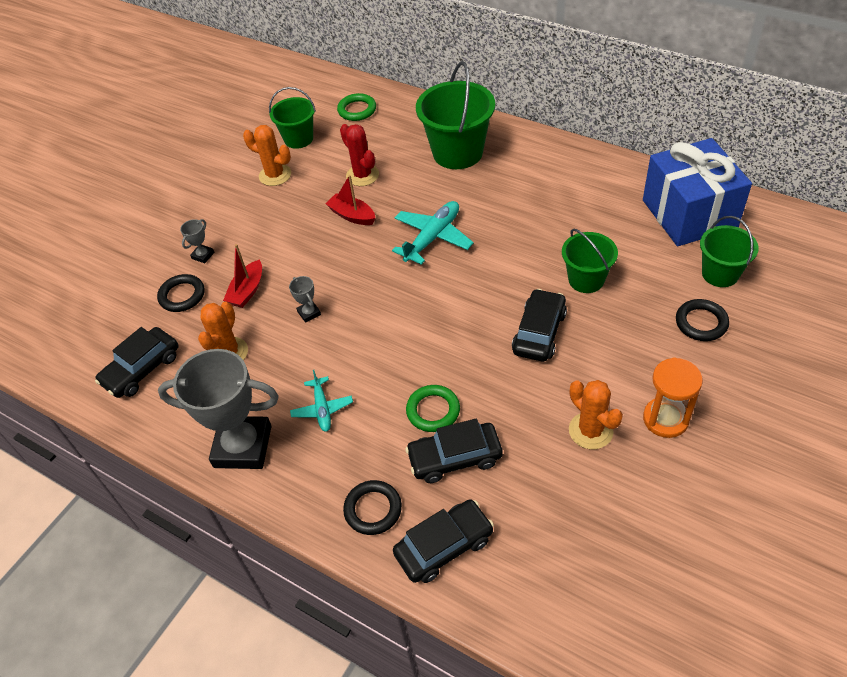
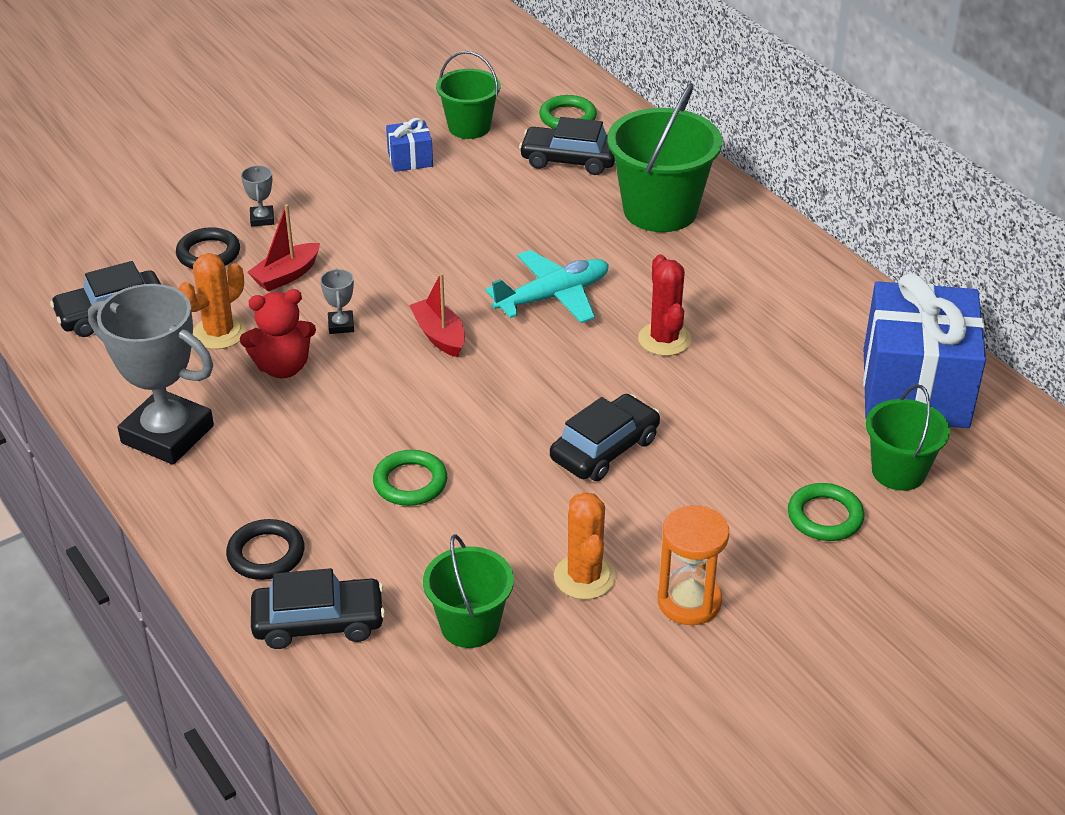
camera: 20 degrees right, 10 degrees down
(203, 255) = (262, 219): grey trophy -> grey trophy turned 60 degrees counterclockwise
(275, 175) = (410, 159): orange cactus -> blue gift
(290, 360) = (283, 367): none -> red teddy bear
(322, 409) = (283, 431): turquoise plane -> none
(352, 216) = (471, 237): red boat -> red boat (439, 336)
(362, 175) = (518, 196): red cactus -> red cactus (664, 339)
(455, 458) = (398, 540): black car -> black car (569, 160)
(586, 279) = (712, 413): green bucket -> green bucket (470, 625)
(701, 323) = (825, 516): black ring -> green ring

